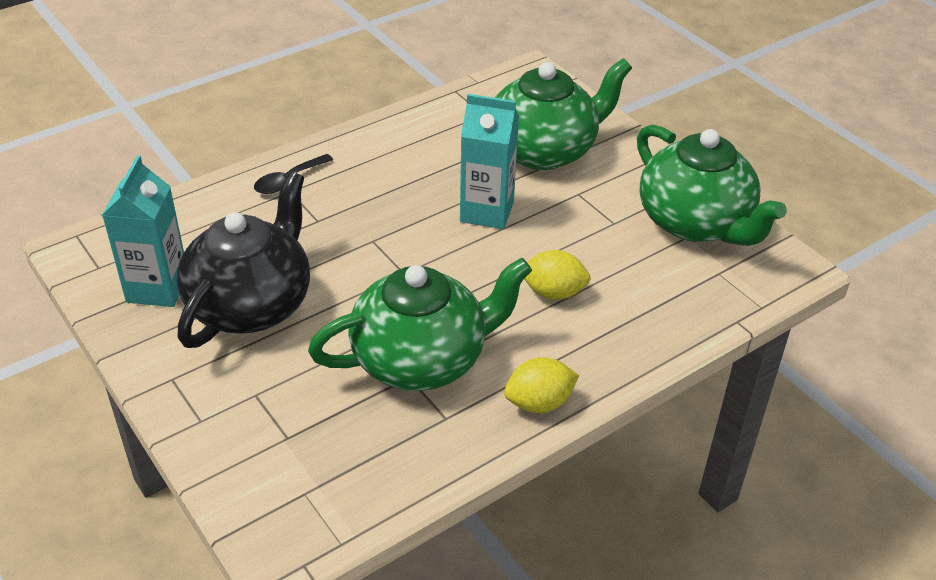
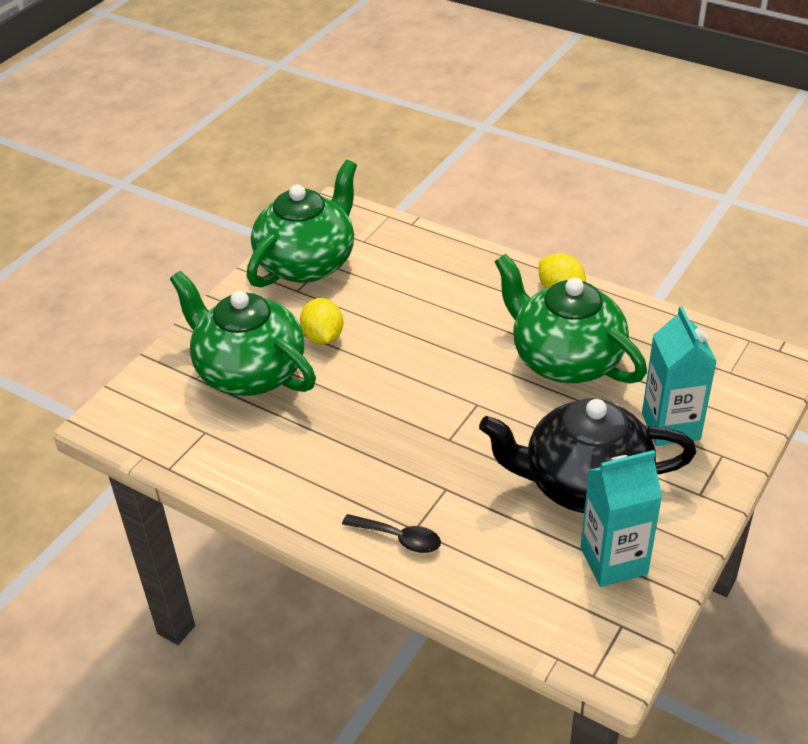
camera: 110 degrees left, 0 degrees up
(487, 211) = (363, 381): turquoise carton -> turquoise carton (670, 426)
(553, 292) = (442, 314): yellow lemon -> yellow lemon (323, 337)

